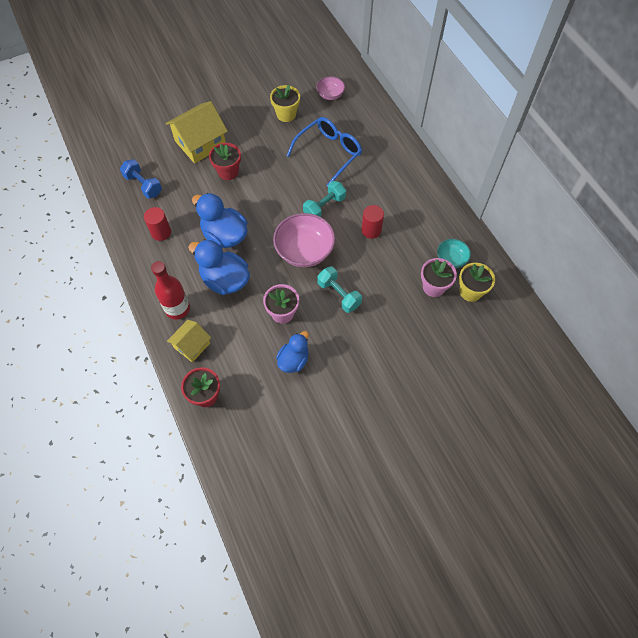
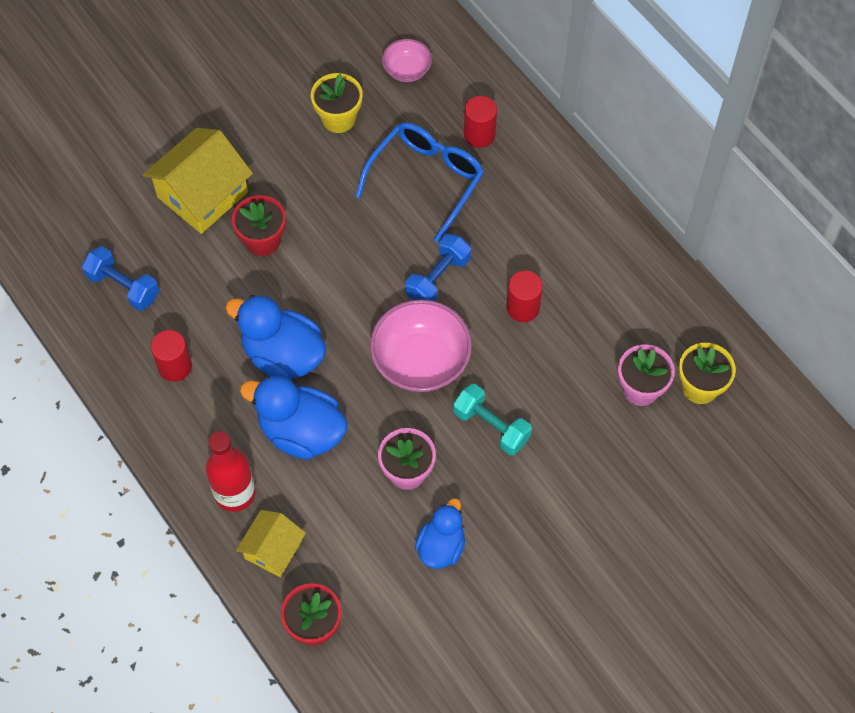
camera: 10 degrees left, 0 degrees up
(324, 207) = (438, 278): turquoise dumbbell -> blue dumbbell
(364, 133) = (479, 135): none -> red cylinder
(451, 259) = (661, 337): turquoise bowl -> none

